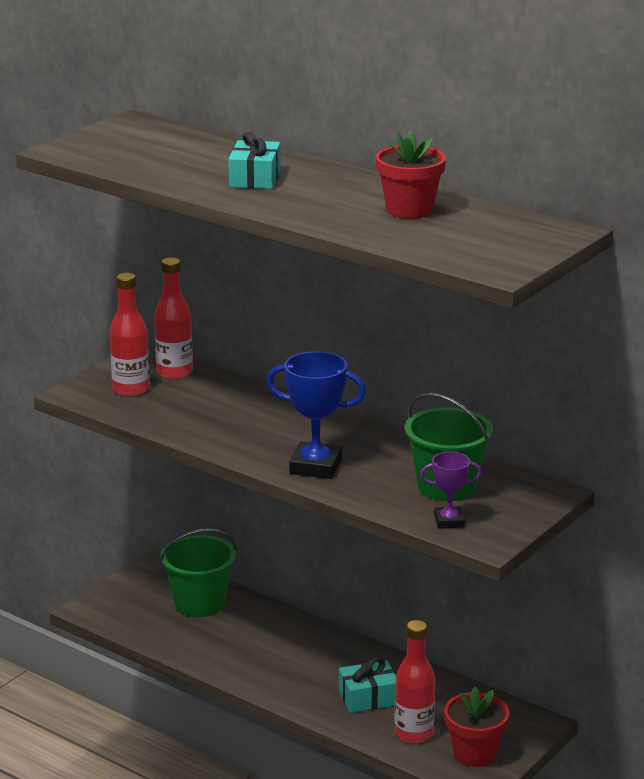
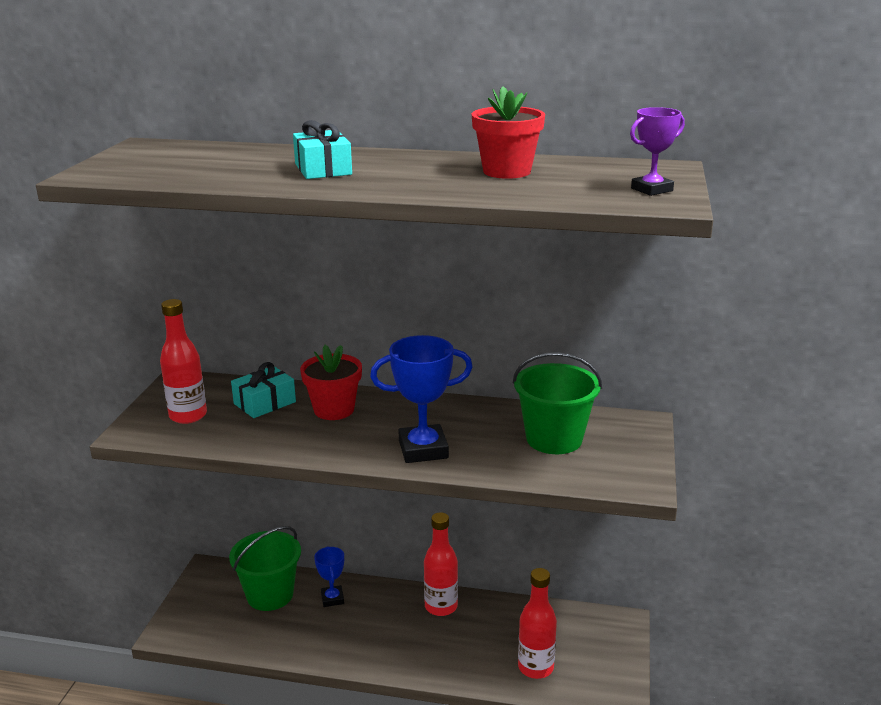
camera: 25 degrees left, 0 degrees up
(174, 372) = (219, 390): red bottle -> red bottle (441, 606)
(257, 623) = (332, 599): none -> blue trophy
(368, 697) = (473, 643): turquoise gift -> turquoise gift (264, 403)
(449, 521) = (589, 473): purple trophy -> purple trophy (652, 189)
(475, 753) = (598, 670): red flower pot -> red flower pot (334, 410)

